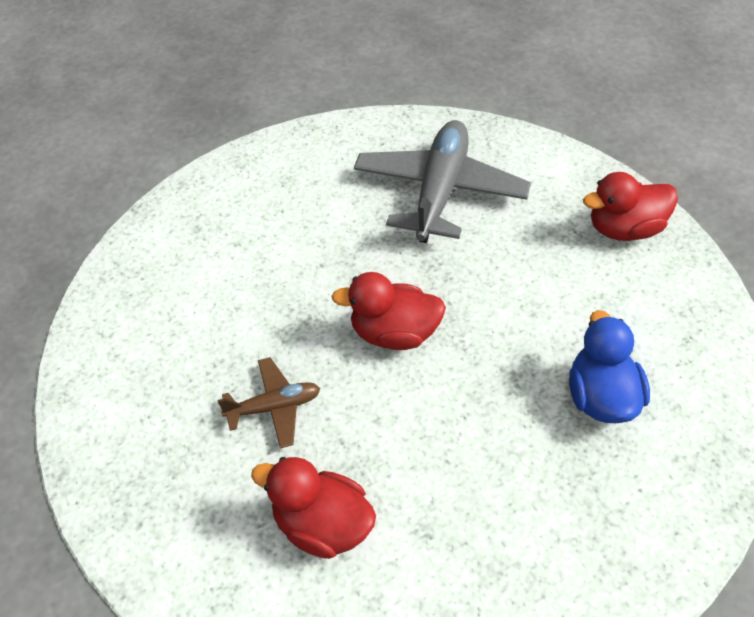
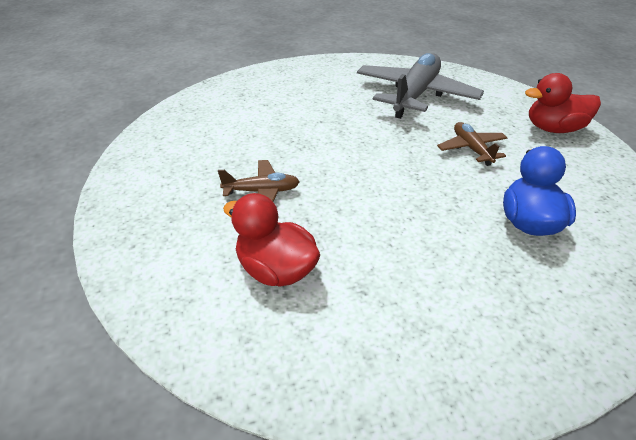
camera: 10 degrees right, 10 degrees down
(394, 333) = (365, 163): red duck -> none
(524, 284) = (471, 149): none -> brown plane

